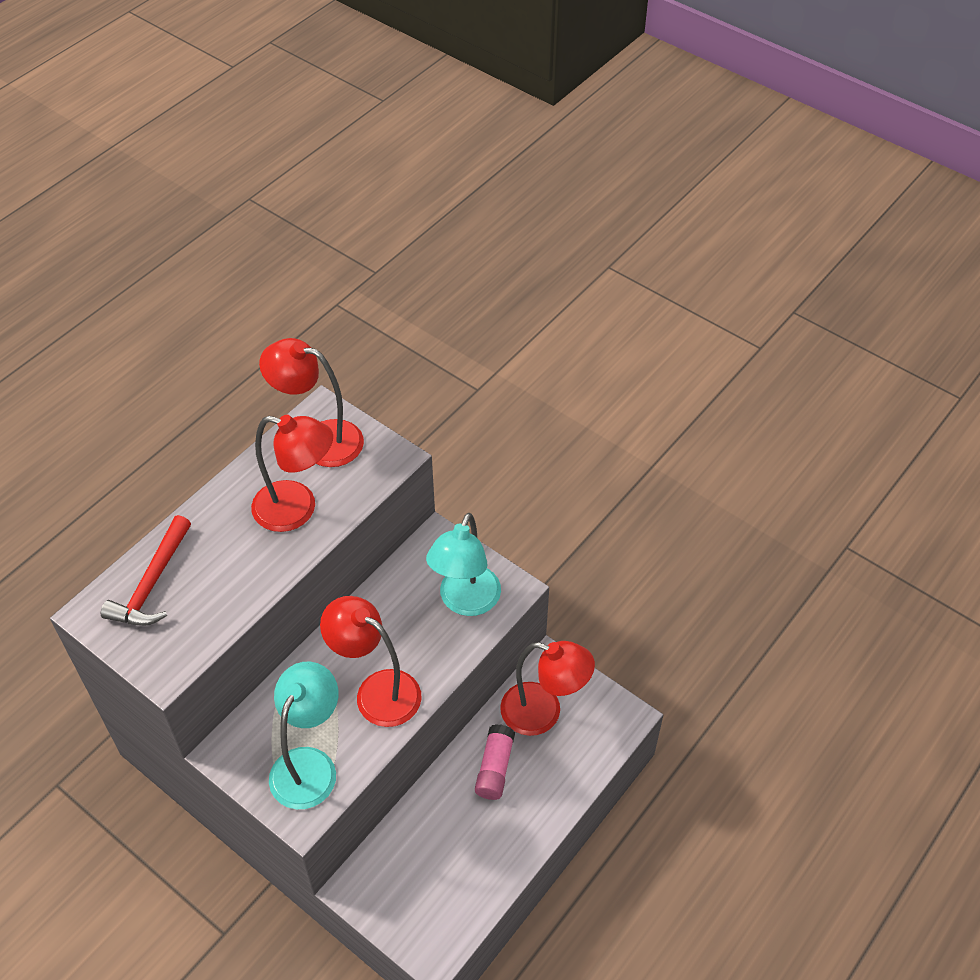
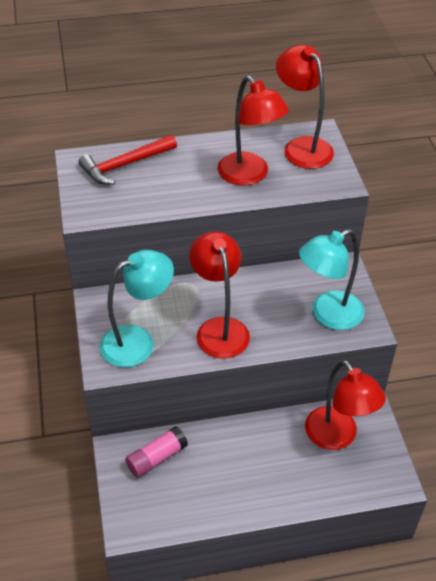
camera: 40 degrees right, 5 degrees down
(495, 768) = (272, 447): pink glue stick -> pink glue stick (156, 458)

